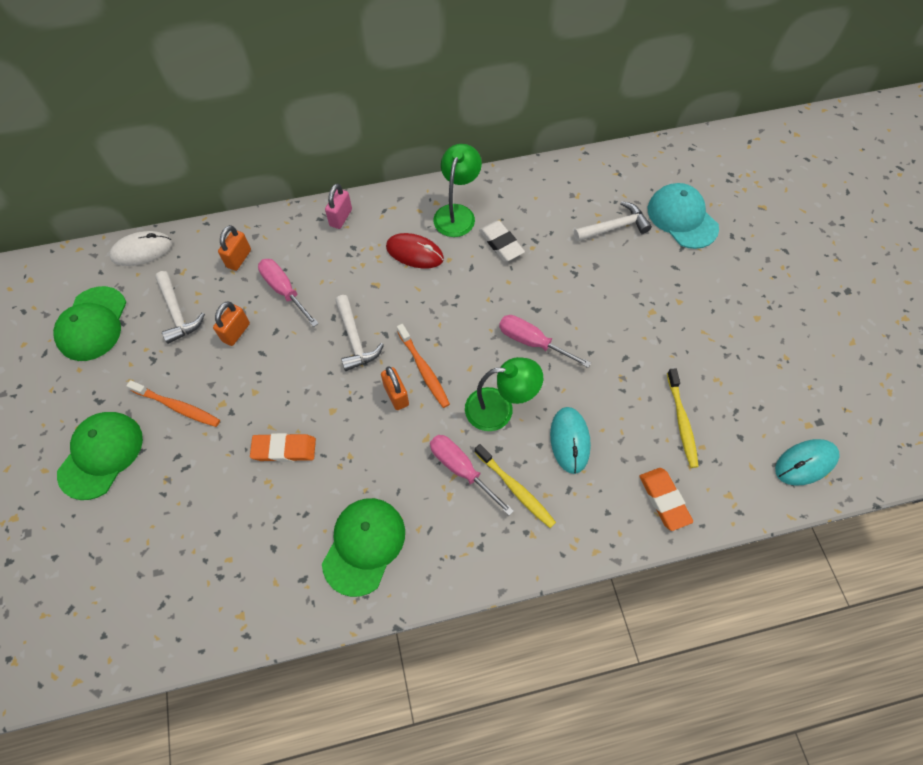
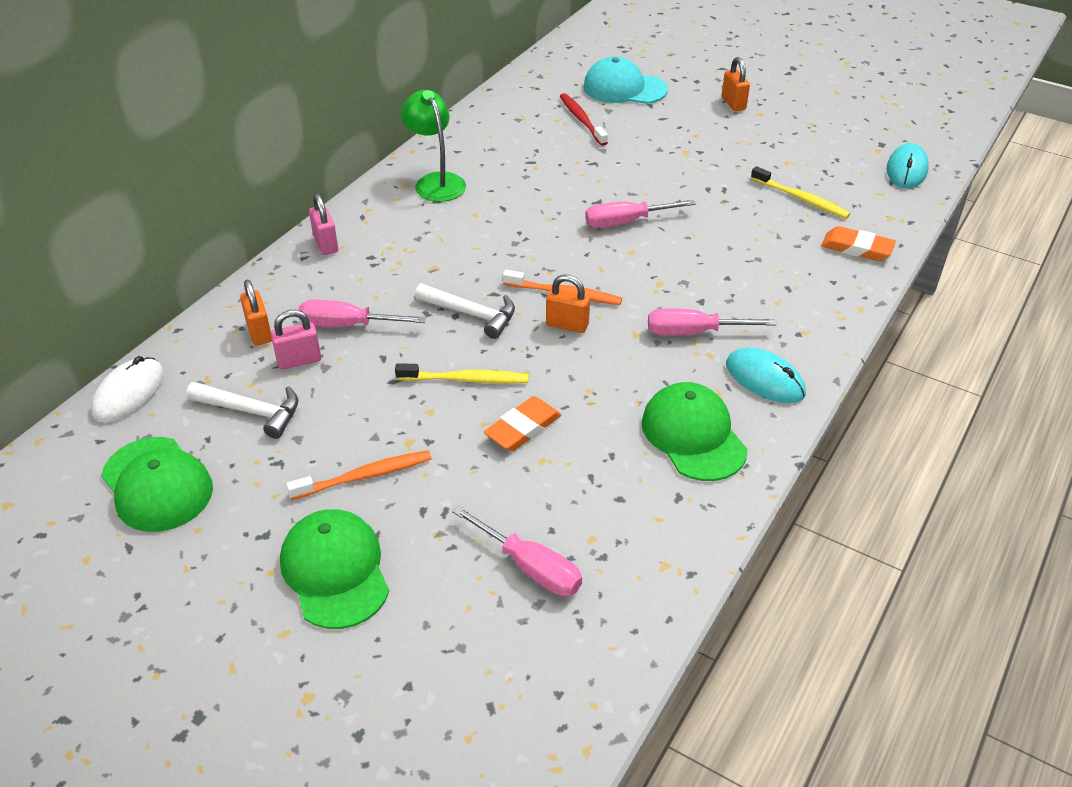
camera: 45 degrees left, 20 degrees down
(180, 545) = (529, 567): none -> pink screwdriver
(235, 296) = (299, 360): none -> pink padlock
(236, 332) = (342, 384): orange padlock -> orange padlock (733, 103)
(414, 253) = (437, 227): red mouse -> none
(499, 408) = (664, 277): green lamp -> none
(501, 243) = (505, 179): white eraser -> none
(515, 488) = (751, 314): yellow toothbrush -> yellow toothbrush (465, 379)
(570, 440) = (744, 260): turquoise mouse -> turquoise mouse (765, 379)
(614, 227) = (582, 120): white hammer -> red toothbrush

